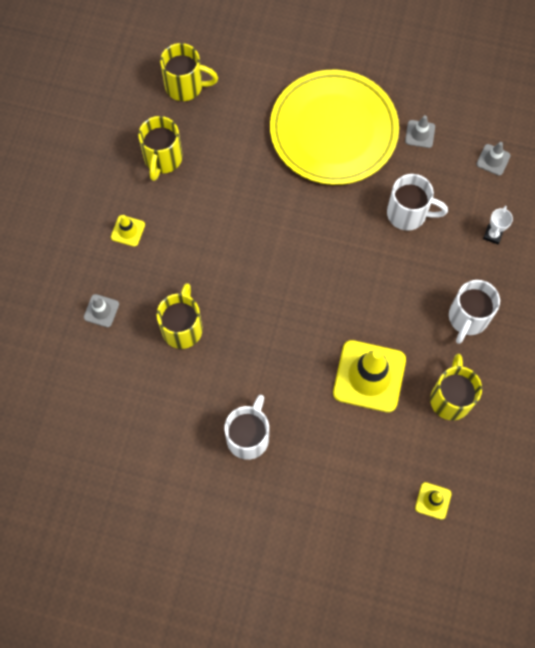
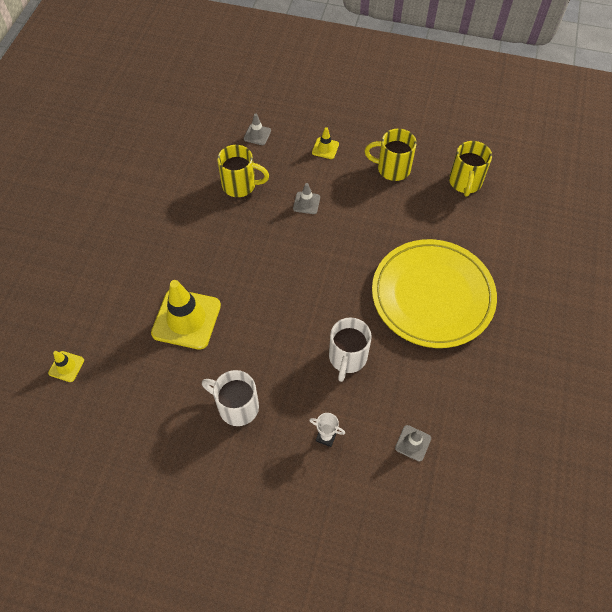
camera: 90 degrees right, 10 degrees down
(248, 436) = (144, 230): white mug -> none
(420, 134) = (436, 372): grey traffic cone -> grey traffic cone (306, 203)
(451, 398) = (158, 386): yellow mug -> none

